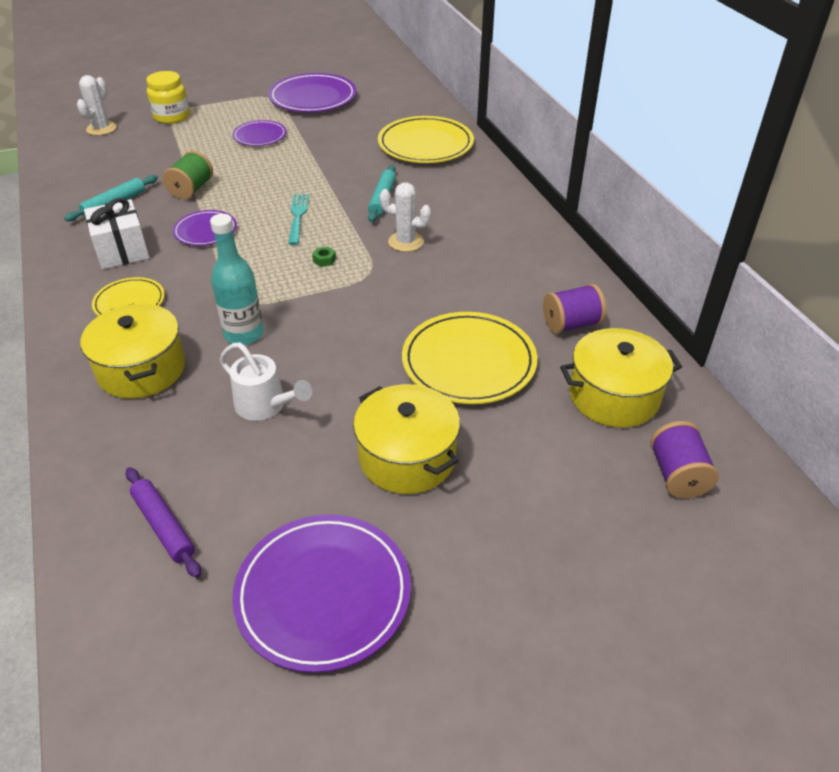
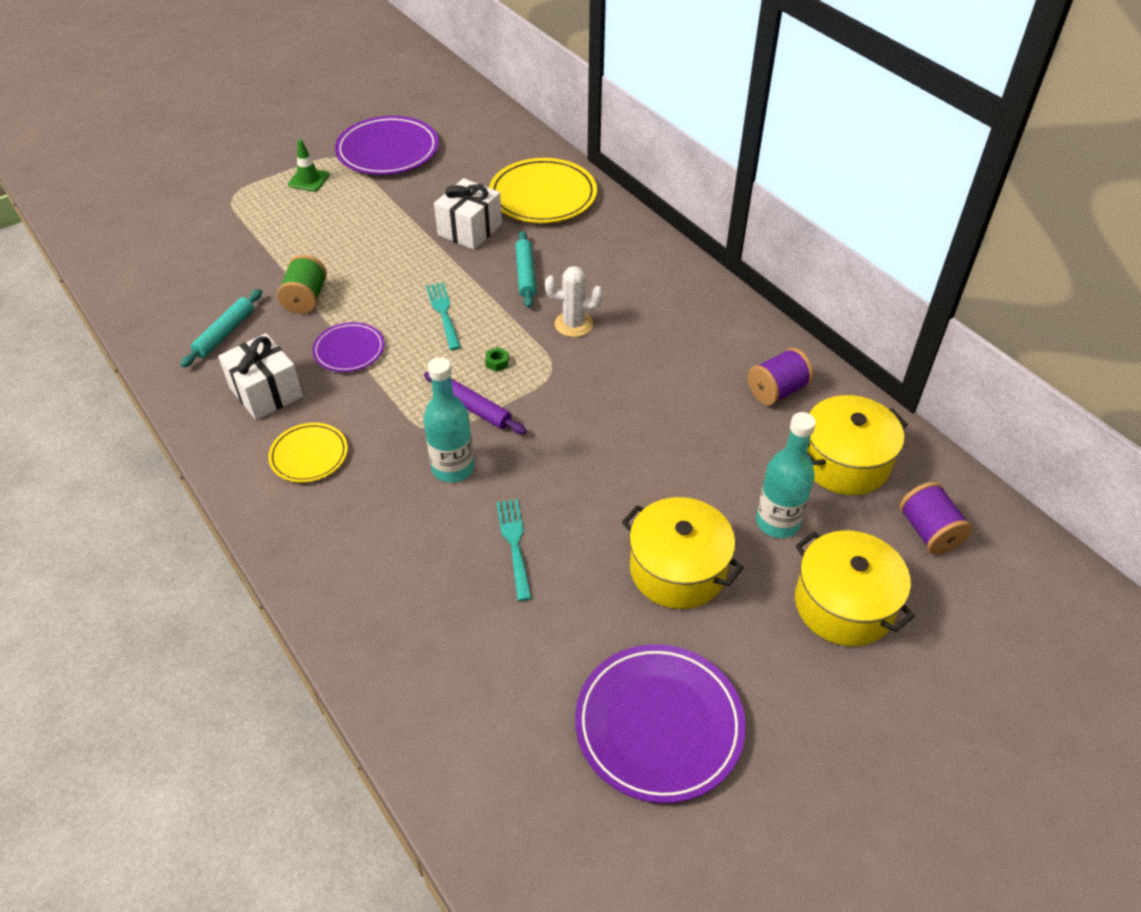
camera: 15 degrees left, 5 degrees up
(101, 128) = (154, 233): white cactus -> none
(141, 369) = (363, 531): yellow pot -> yellow pot (844, 604)
(164, 526) = (474, 696): purple rolling pin -> purple rolling pin (474, 409)
(172, 117) = (232, 203): yellow jar -> none
(239, 109) = (308, 180): none -> green traffic cone
(260, 136) = (350, 213): purple plate -> none
(266, 406) = (515, 545): white watering can -> turquoise fork
(351, 160) = (470, 229): none -> white gift
(469, 362) = (695, 454): yellow plate -> none
(524, 435) = (777, 522): none -> turquoise bottle

